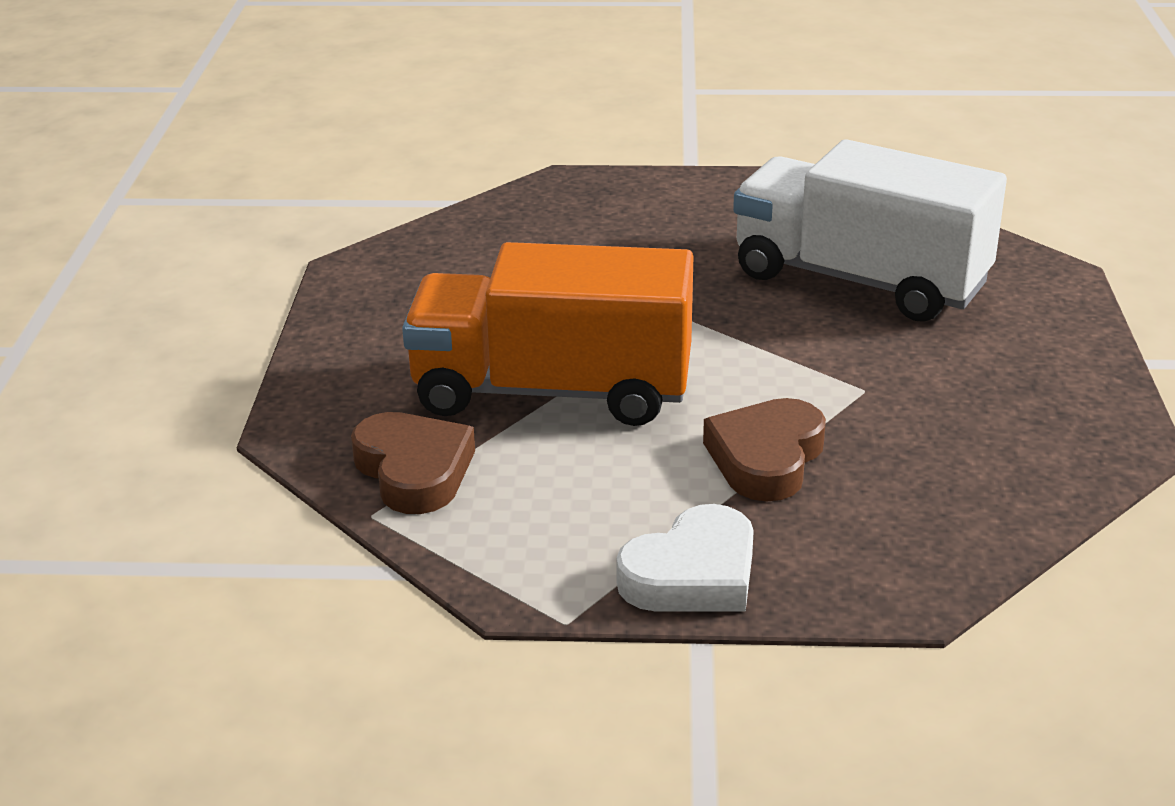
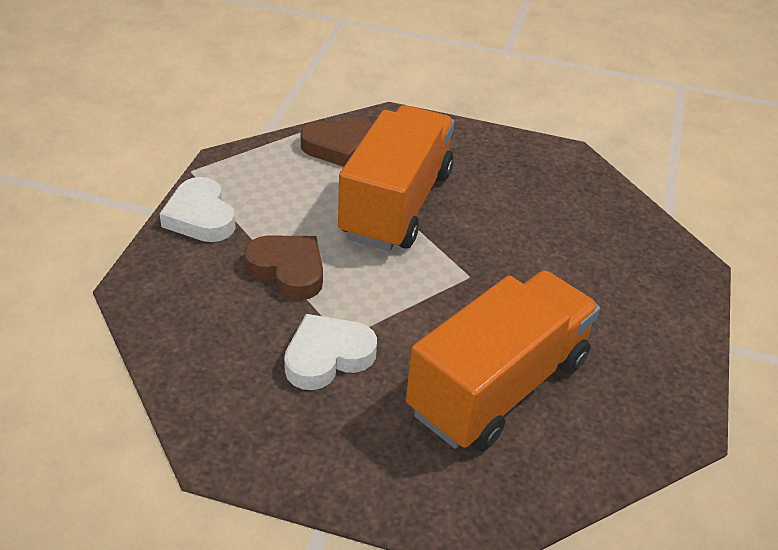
camera: 100 degrees right, 10 degrees up
(859, 280) = (498, 386): white truck -> orange truck
(906, 395) = (327, 357): none -> white heart

